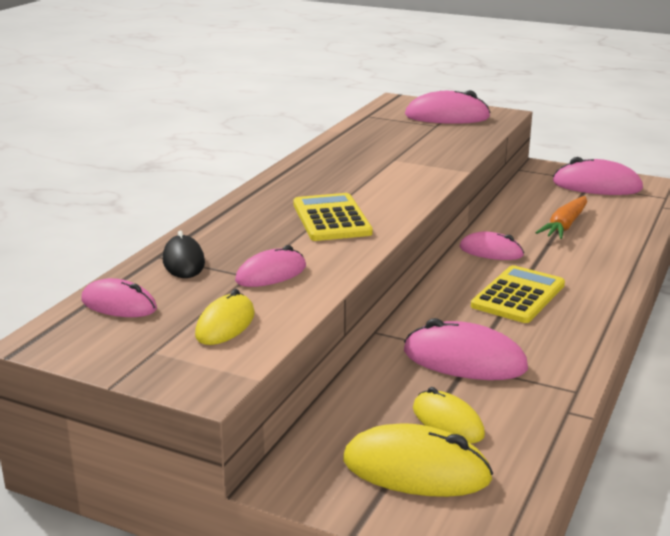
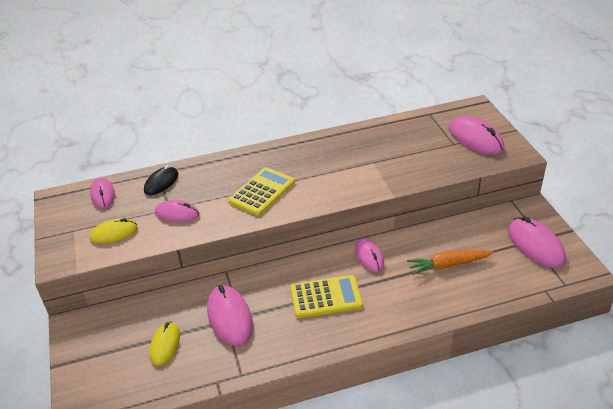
camera: 50 degrees right, 15 degrees up
(416, 470) = (115, 358): yellow mouse -> none

